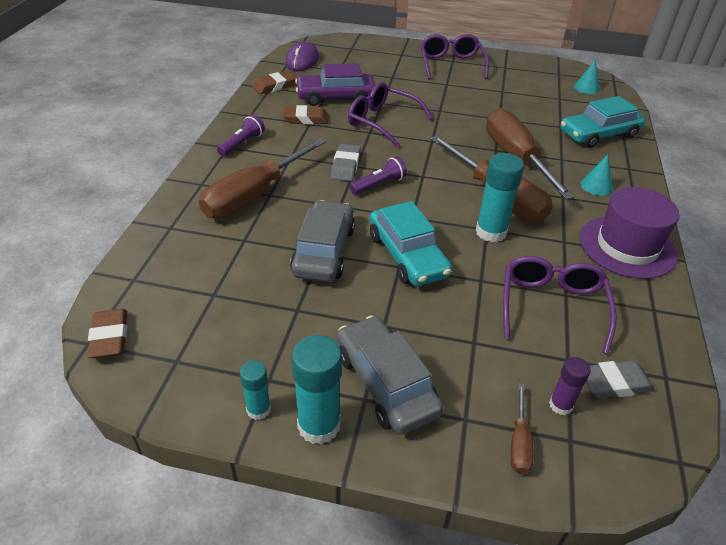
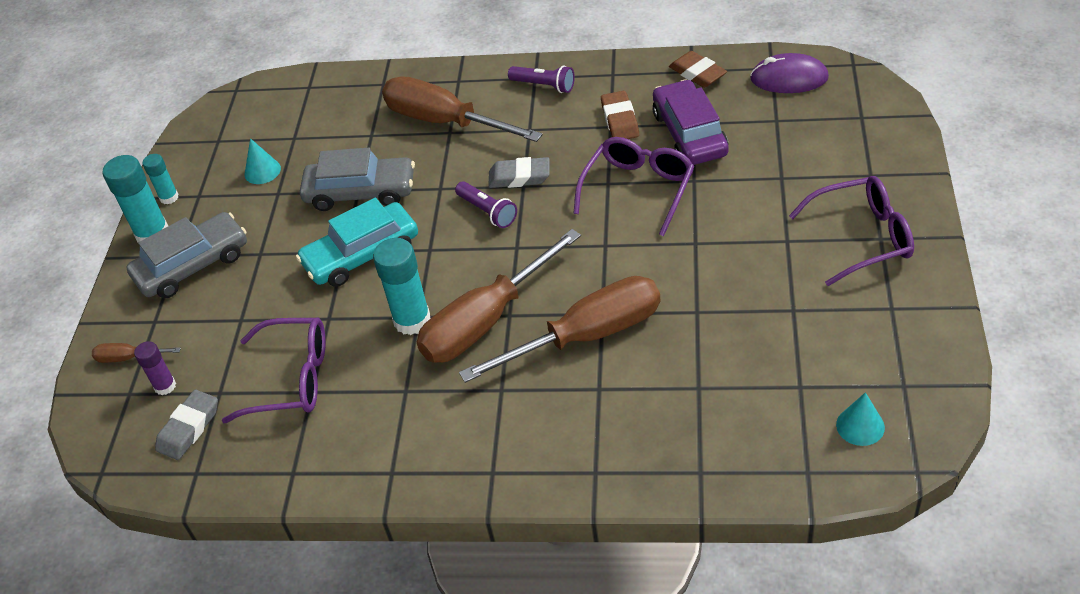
camera: 90 degrees right, 5 degrees up
(110, 337) = (242, 98): brown eraser -> none
(596, 186) = (535, 428): turquoise cone -> turquoise cone (262, 171)
(598, 134) = (689, 437): turquoise car -> none
(614, 383) = (189, 428): grey eraser -> grey eraser turned 45 degrees clockwise
(627, 246) = (403, 455): purple hat -> none

